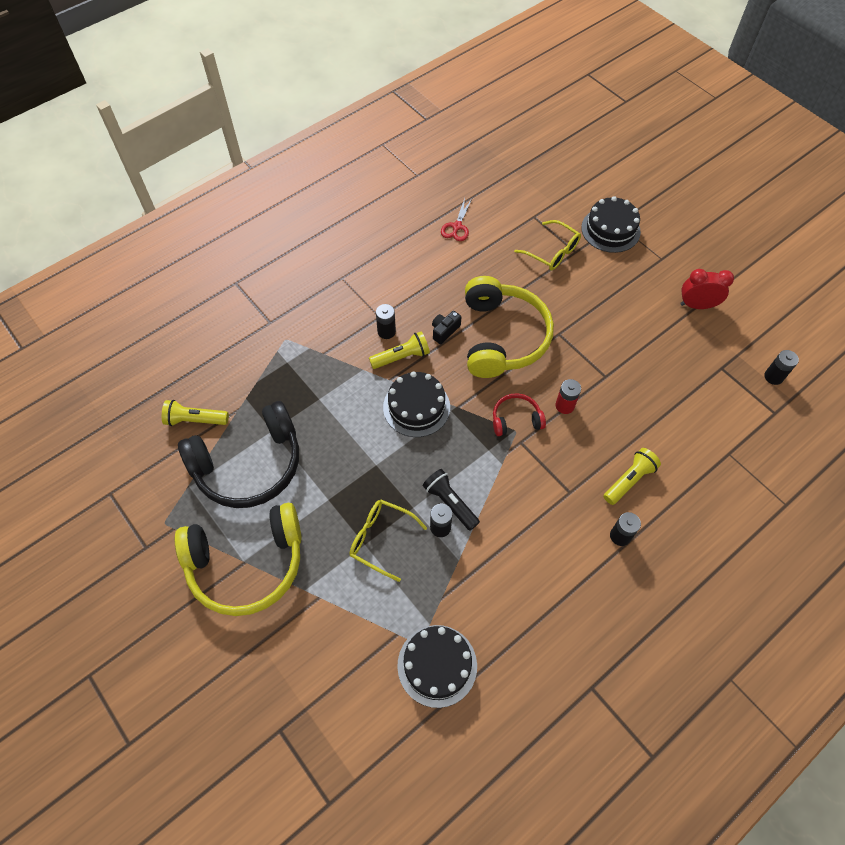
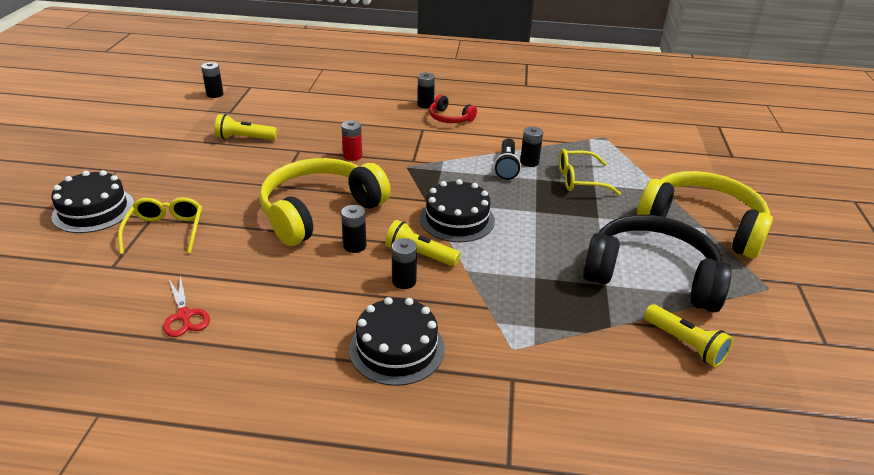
camera: 135 degrees left, 25 degrees down
(381, 539) = (579, 180): yellow glasses -> yellow glasses turned 105 degrees clockwise
(437, 665) = (603, 127): black cake -> black cake (397, 348)
(444, 331) = (354, 246): black camera -> black battery
(457, 227) = (184, 316): red scissors -> red scissors turned 90 degrees clockwise
(516, 419) = (396, 170): red headphones -> red headphones (449, 118)
(629, 480) = (380, 114): yellow flashlight -> yellow flashlight (244, 138)
(697, 305) = (166, 138): red clock -> none

